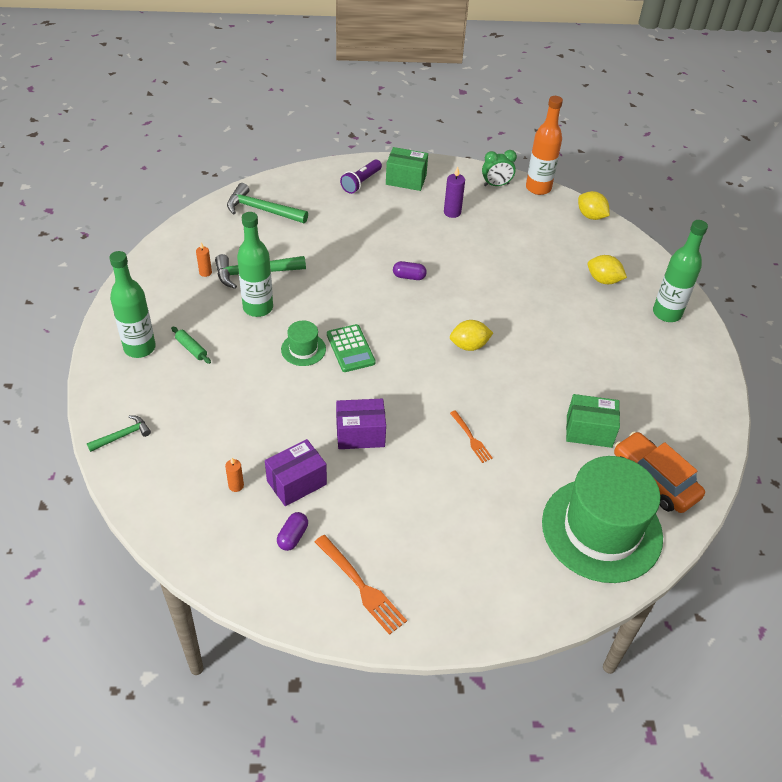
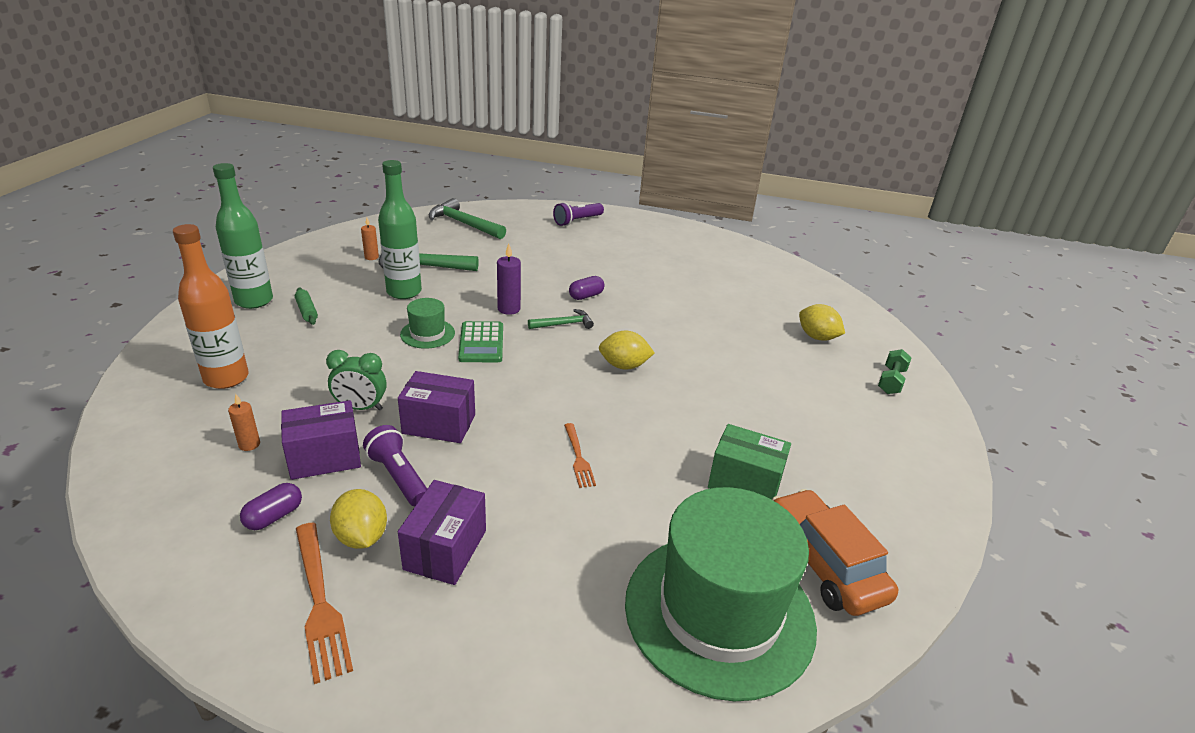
camera: 15 degrees right, 15 degrees down
(122, 435) = (166, 369): green hammer -> green hammer (564, 324)
(357, 485) = (398, 476): none -> purple flashlight
(406, 180) = (625, 226): green box -> none
(409, 276) = (586, 296): purple capsule -> purple capsule turned 60 degrees counterclockwise
(418, 531) = (445, 549): none -> purple box
(452, 212) = (662, 256): purple candle -> purple candle (509, 309)
(496, 185) = (721, 244): green clock -> green clock (361, 407)
(538, 188) = (767, 253): orange bottle -> orange bottle (226, 378)
(591, 216) = (820, 283): yellow lemon -> yellow lemon (361, 537)
(667, 313) = (891, 381): green bottle -> green dumbbell

